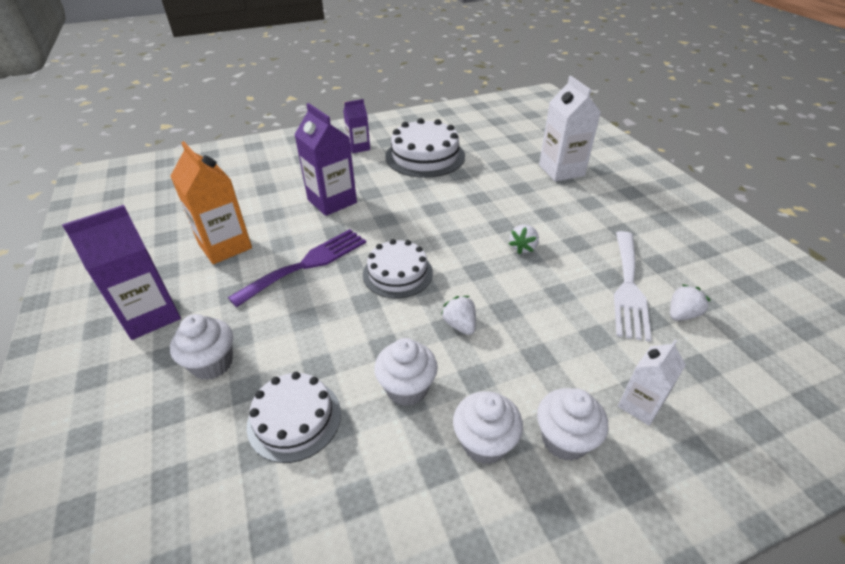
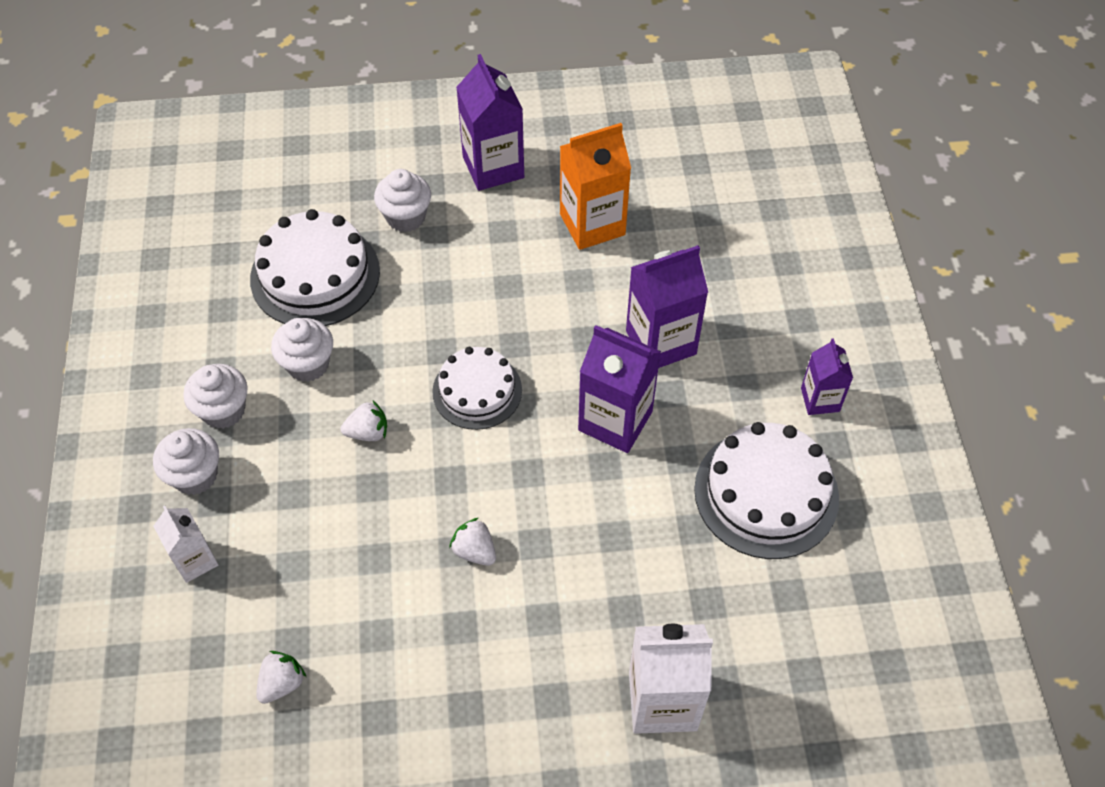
camera: 105 degrees right, 15 degrees up
(294, 419) = (315, 275): white cake -> white cake, size x1.53
(307, 264) = (528, 301): purple fork -> none
(399, 209) = (615, 421): none -> purple carton
(628, 287) = (351, 646): white fork -> none
(681, 314) = (282, 683): white strawberry -> white strawberry turned 120 degrees counterclockwise

